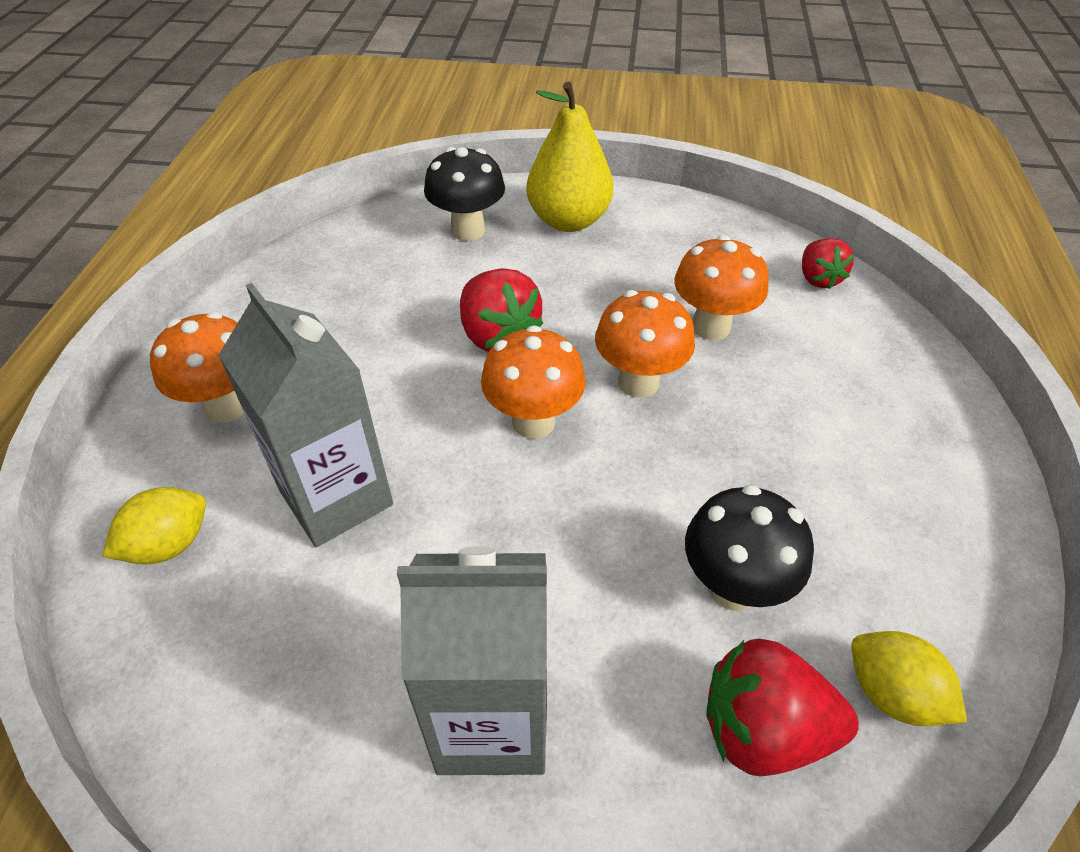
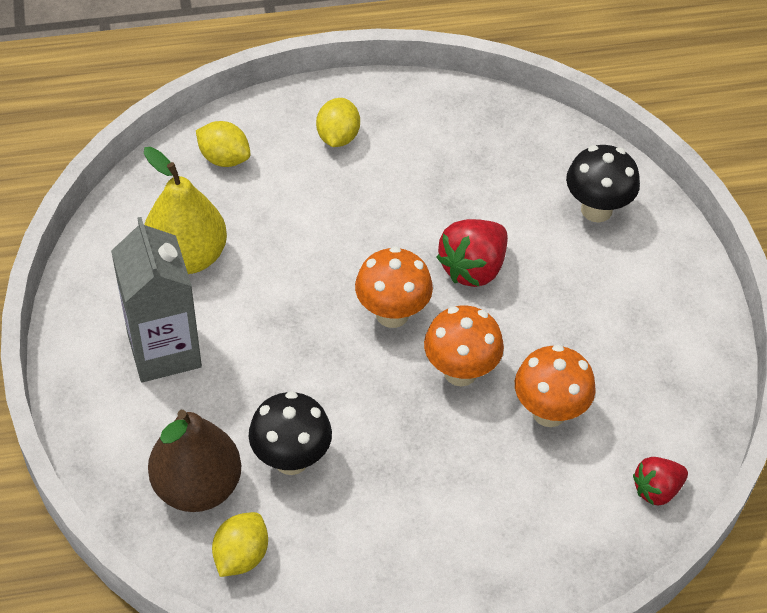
camera: 70 degrees right, 5 degrees up
(227, 406) = (338, 137): orange mushroom -> yellow lemon
(336, 497) = (286, 224): grey carton -> none
(568, 220) = (648, 278): yellow pear -> yellow pear (187, 256)
(763, 729) = (197, 486): red strawberry -> brown pear

